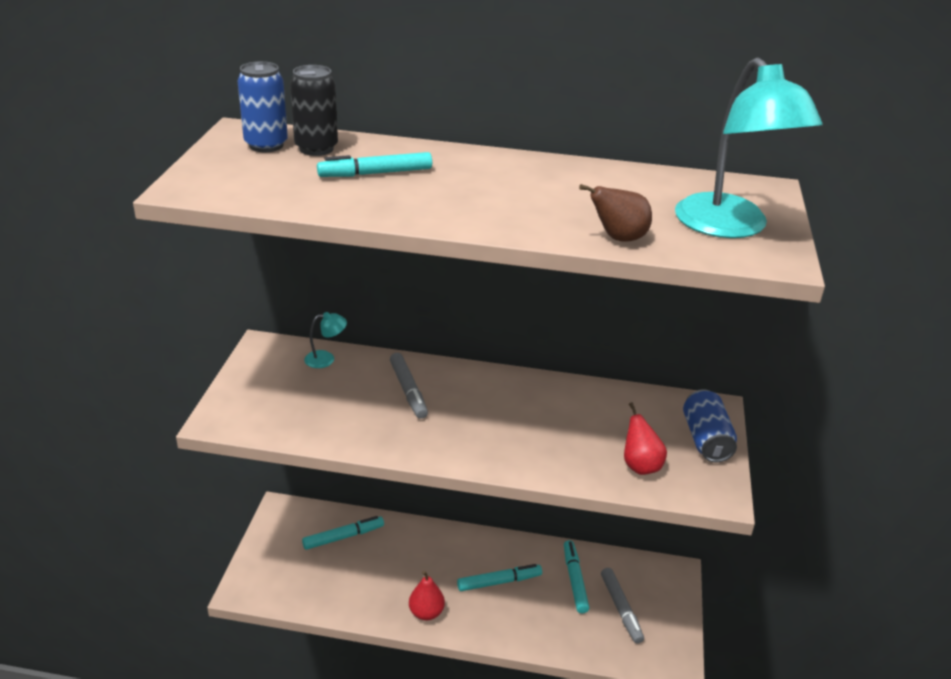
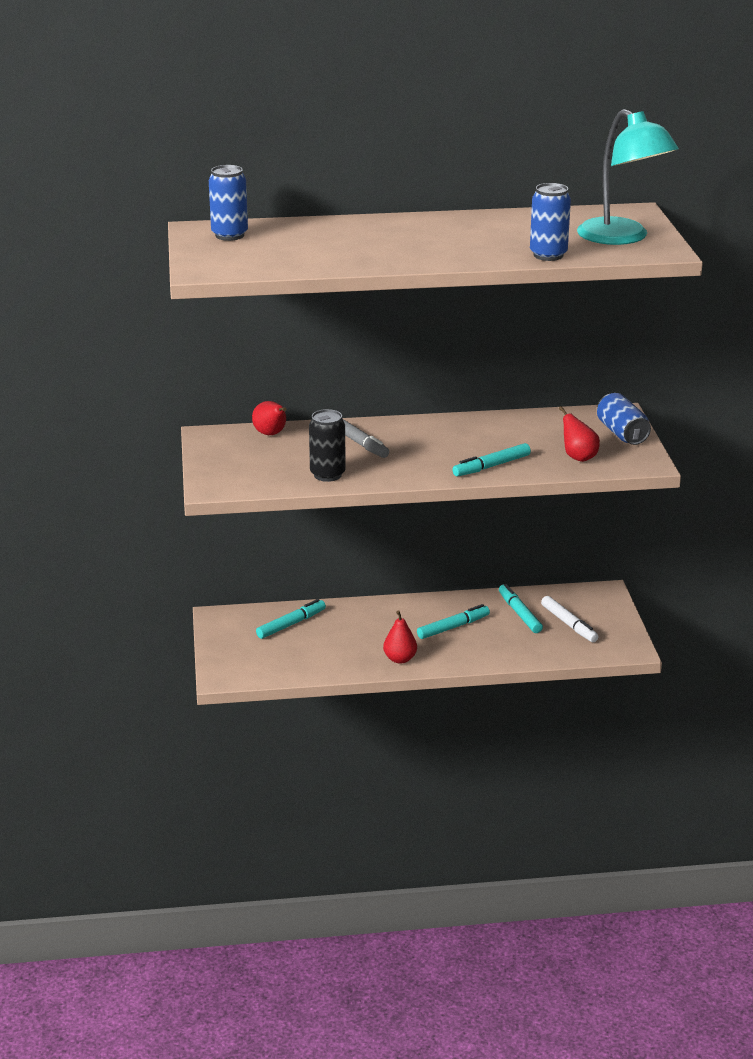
camera: 15 degrees left, 5 degrees down
(316, 148) = (272, 232): black can -> black can (327, 475)
(326, 359) = (271, 434): turquoise lamp -> red pear
(375, 173) = (336, 241): turquoise marker -> turquoise marker (491, 466)
(618, 238) = (548, 255): brown pear -> blue can
(621, 609) = (569, 624): grey marker -> white marker

